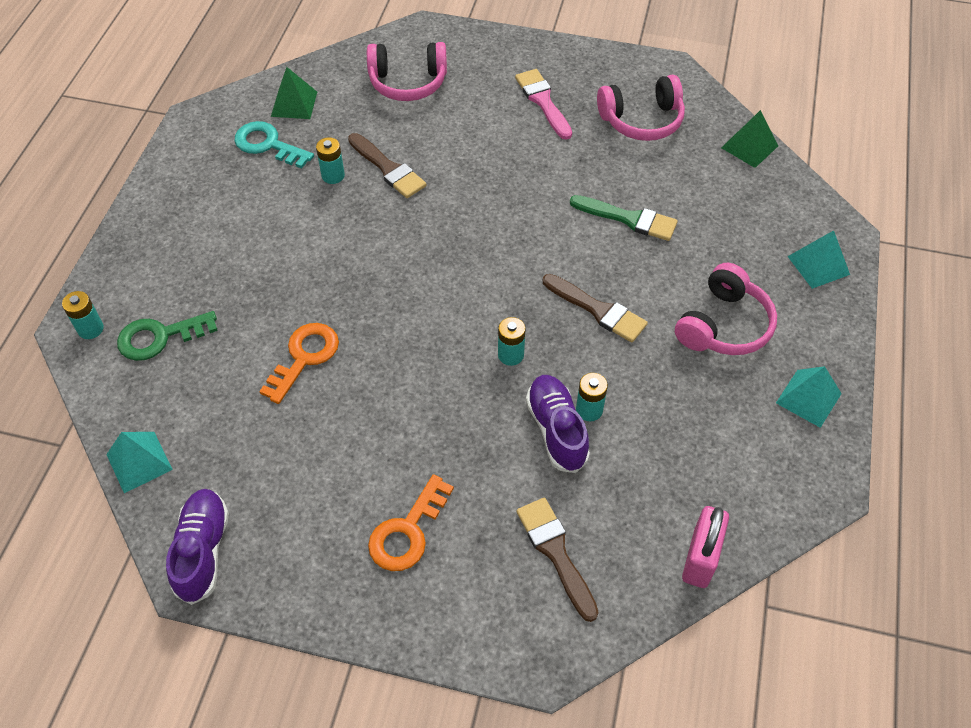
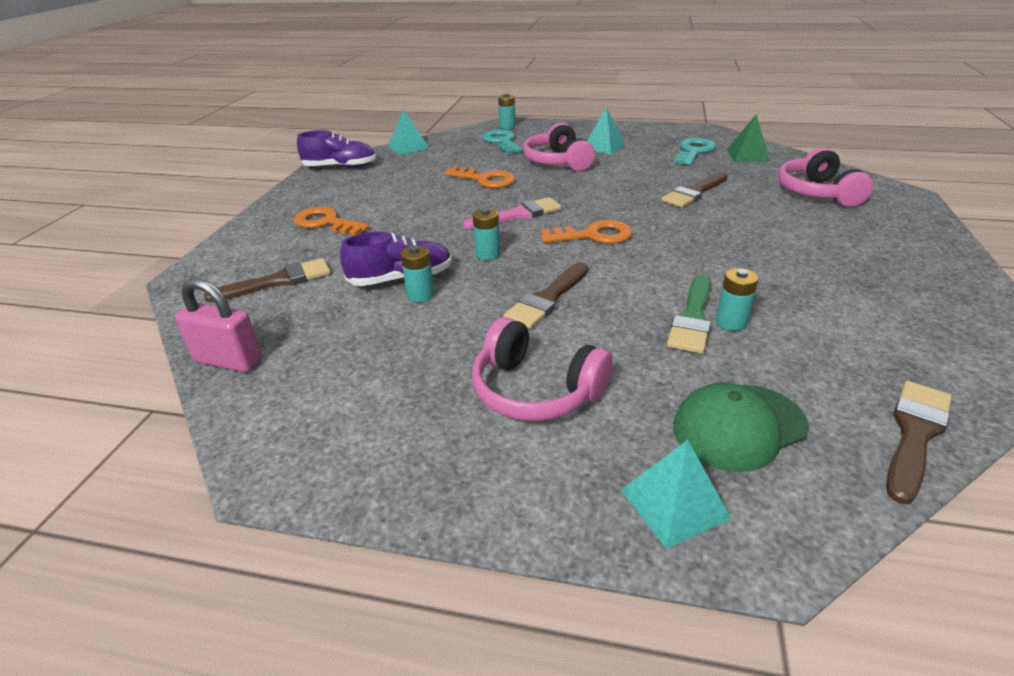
camera: 90 degrees right, 20 degrees down
(160, 337) = (502, 142): green key -> turquoise key
(333, 176) = (673, 174): turquoise battery -> turquoise battery (731, 322)
(478, 264) = (593, 235): none -> orange key
(543, 101) = (855, 260): pink brush -> pink brush (517, 215)
(642, 120) = (884, 329): pink headphones -> pink headphones (557, 161)
(749, 147) = (914, 435): green pyramid -> brown brush
(751, 222) = (739, 426): none -> green cap
(808, 398) = (412, 466): turquoise pyramid -> turquoise pyramid (603, 146)

